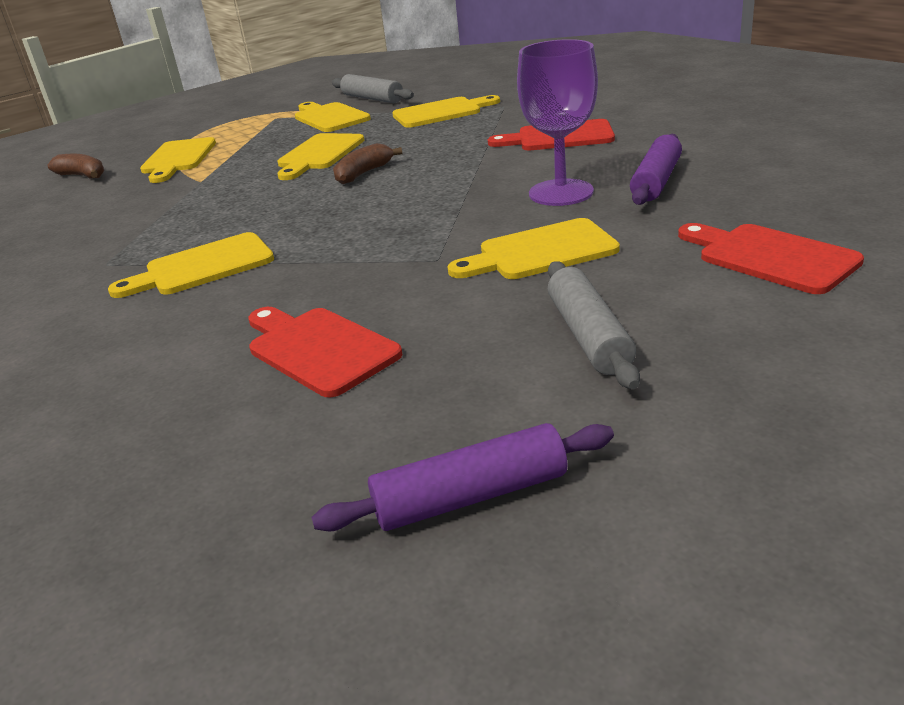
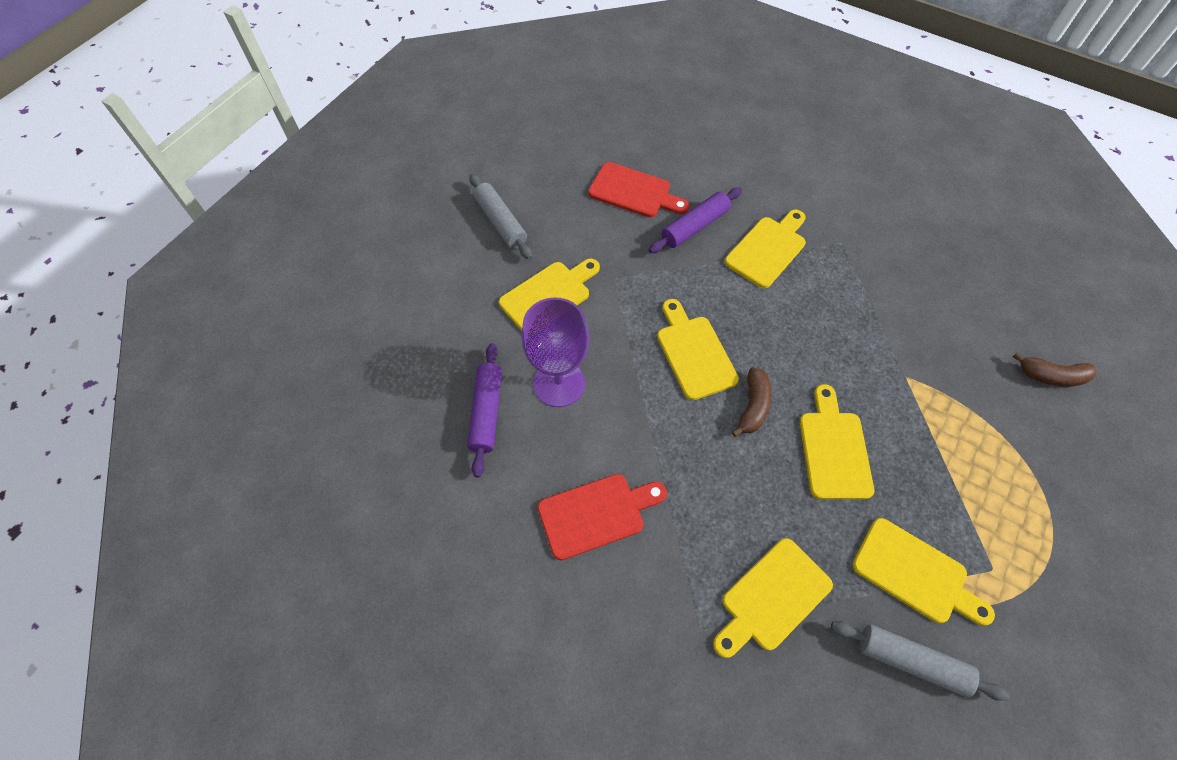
camera: 155 degrees right, 30 degrees up
(178, 159) = (989, 426): yellow cutting board -> yellow cutting board (694, 353)
(470, 496) = (524, 132): purple rolling pin -> purple rolling pin (695, 226)
(770, 257) = (408, 307): red cutting board -> none

